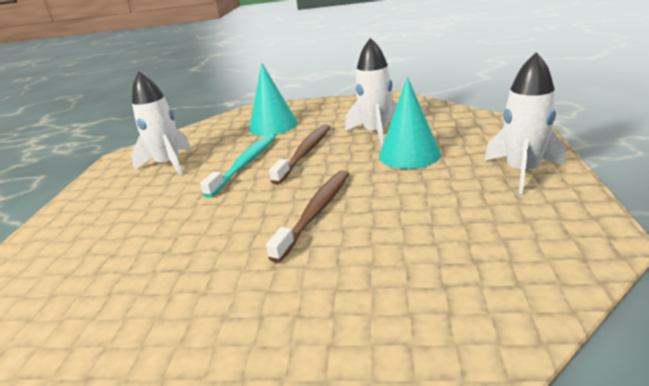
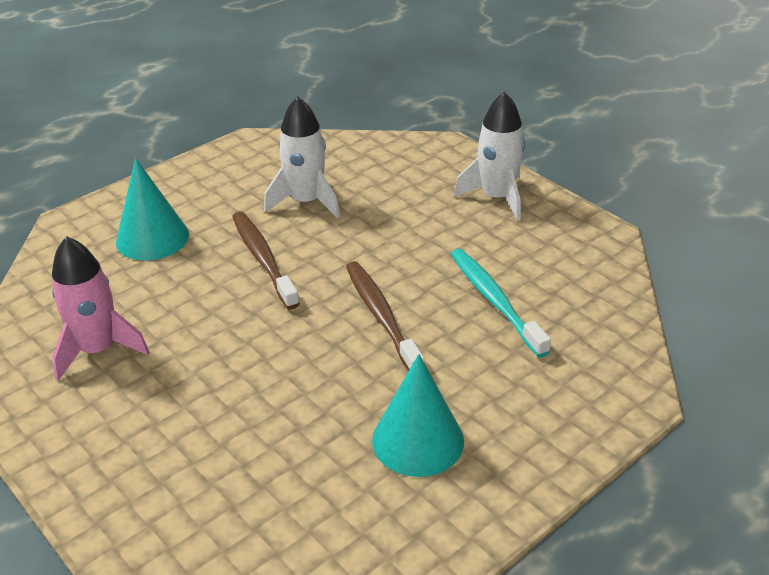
camera: 50 degrees left, 10 degrees up
(169, 164) = (98, 349): white rocket -> pink rocket
(245, 164) = (211, 303): turquoise toothbrush -> turquoise toothbrush (495, 301)
(409, 154) = (379, 216): turquoise cone -> turquoise cone (418, 440)

